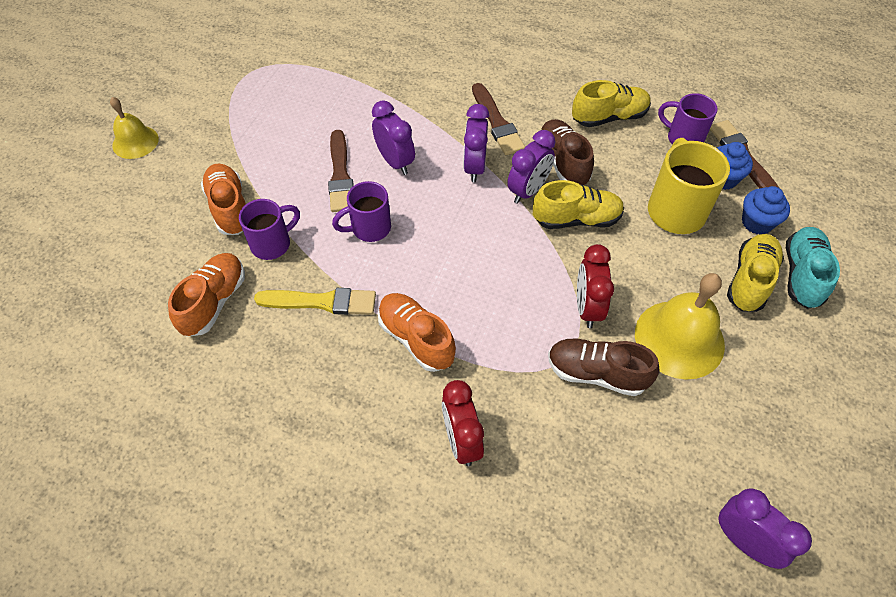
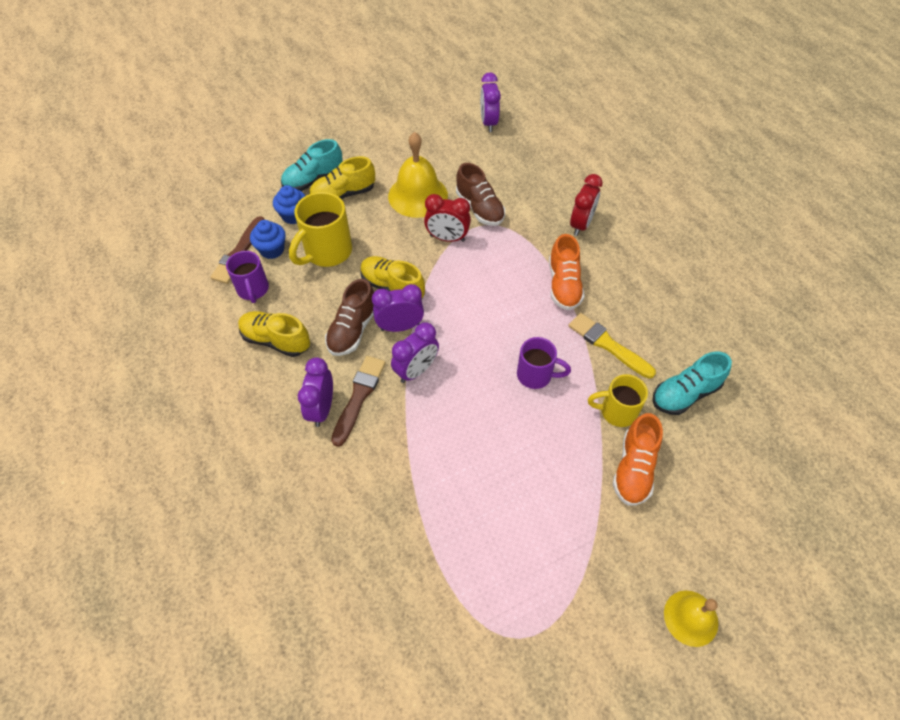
camera: 140 degrees left, 0 degrees up
(214, 302) = (685, 394): orange shoe -> turquoise shoe
(272, 243) = (616, 411): purple mug -> yellow mug
(340, 175) = (523, 436): brown brush -> none
(395, 162) = (470, 418): purple clock -> purple clock (322, 408)
(587, 307) = (447, 238): red clock -> red clock turned 60 degrees clockwise

